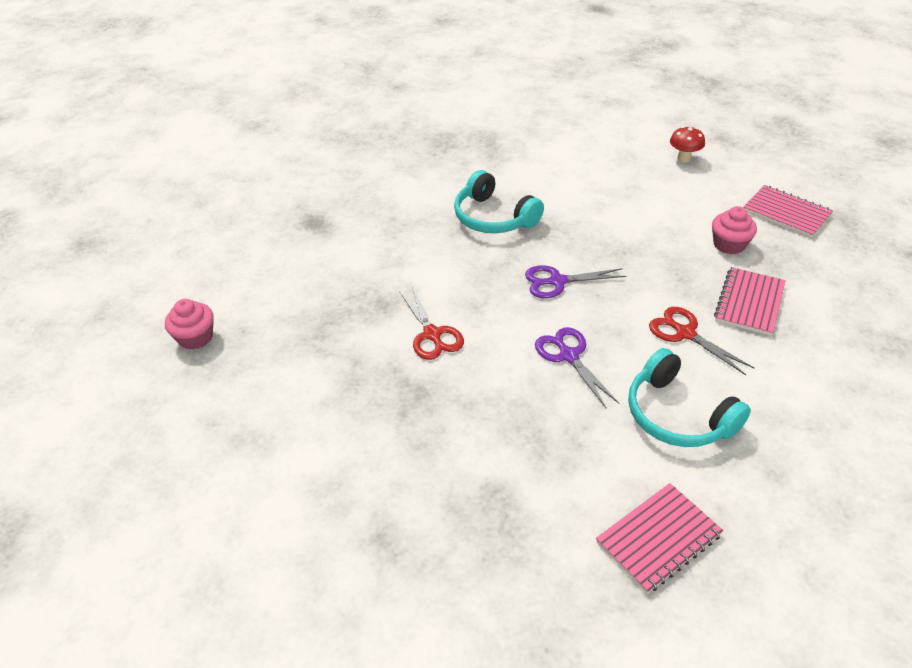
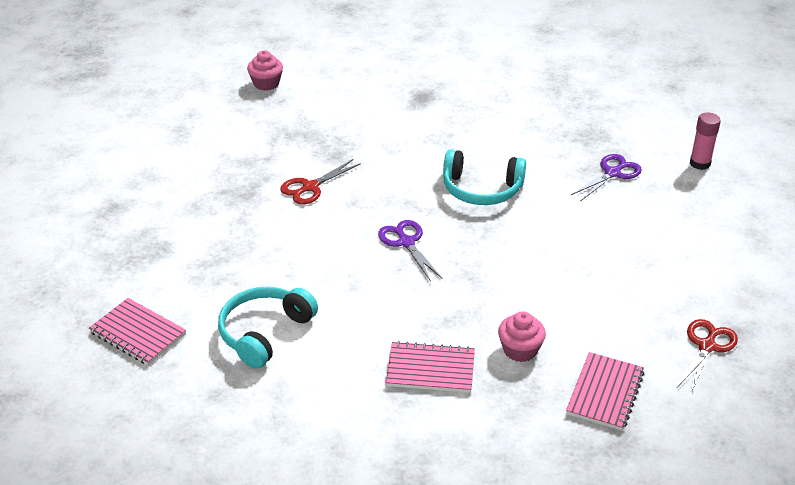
camera: 70 degrees right, 5 degrees down
(493, 217) = (481, 189): turquoise headphones -> turquoise headphones turned 105 degrees counterclockwise
(511, 101) = (700, 163): none -> pink glue stick
(569, 356) = (312, 263): purple scissors -> purple scissors (612, 173)
(684, 158) = (668, 304): red mushroom -> none
(685, 333) = (368, 329): red scissors -> red scissors (706, 346)

